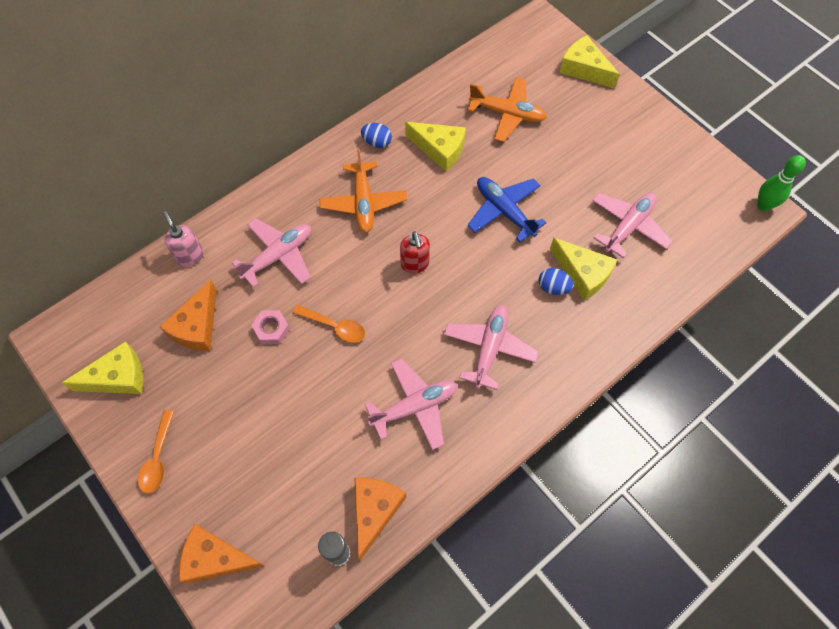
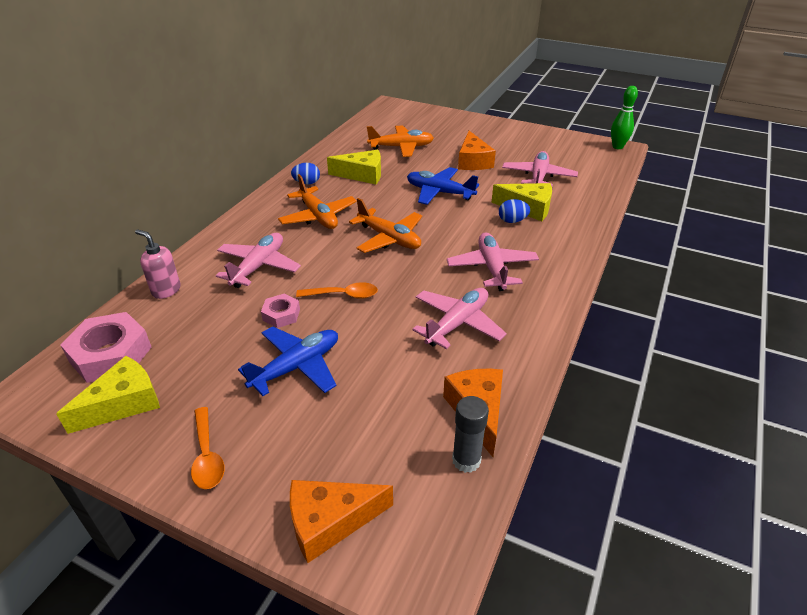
camera: 25 degrees left, 25 degrees down
(124, 318) = (111, 354): none -> pink nut
(197, 326) = (199, 336): orange cheese -> orange cheese (473, 161)
(257, 397) = (296, 367): none -> blue plane
(415, 264) = (389, 238): red soap dispenser -> orange plane
(584, 69) = (440, 117): yellow cheese -> none

